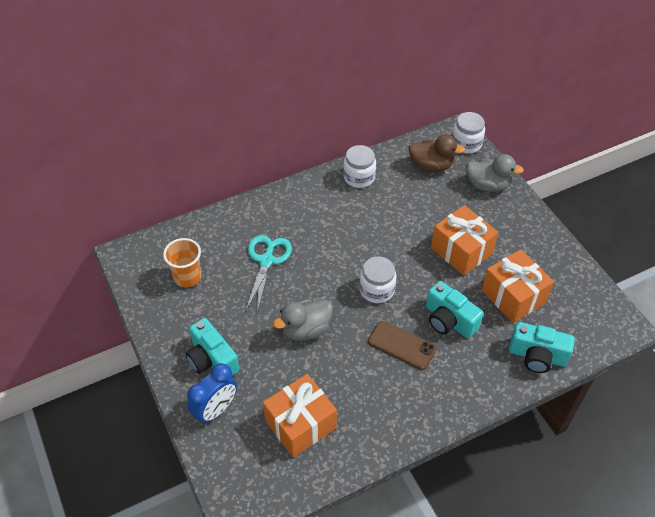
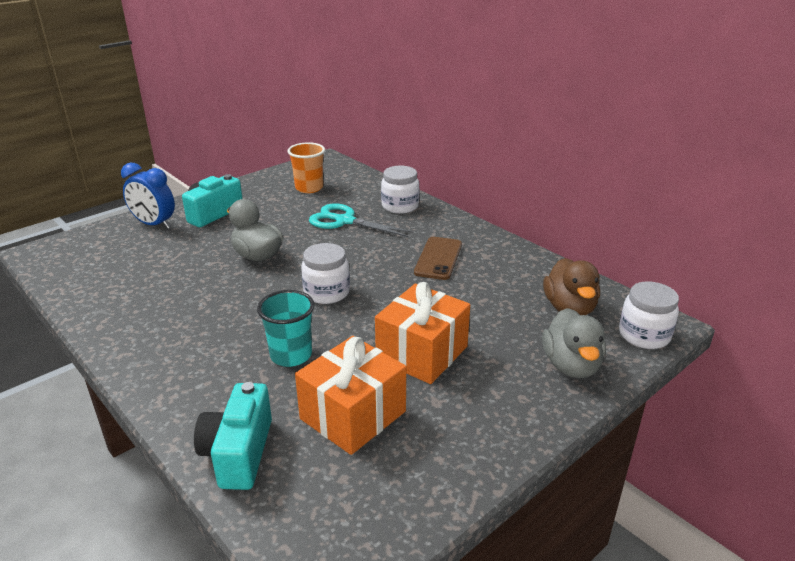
camera: 75 degrees right, 20 degrees down
(266, 261) = (344, 221): turquoise scissors -> turquoise scissors turned 150 degrees counterclockwise
(300, 424) = (132, 270): orange gift -> none
(359, 177) = (505, 257): white jar -> white jar (400, 206)
(401, 345) = (243, 321): brown phone -> brown phone (438, 258)
(449, 320) = (291, 355): turquoise camera -> turquoise cup

